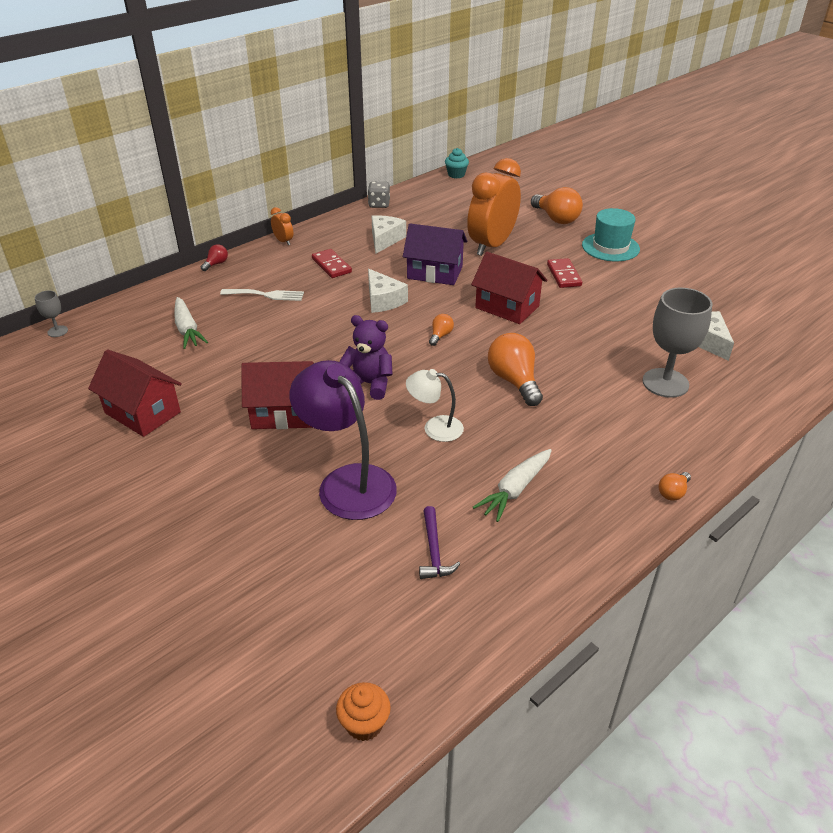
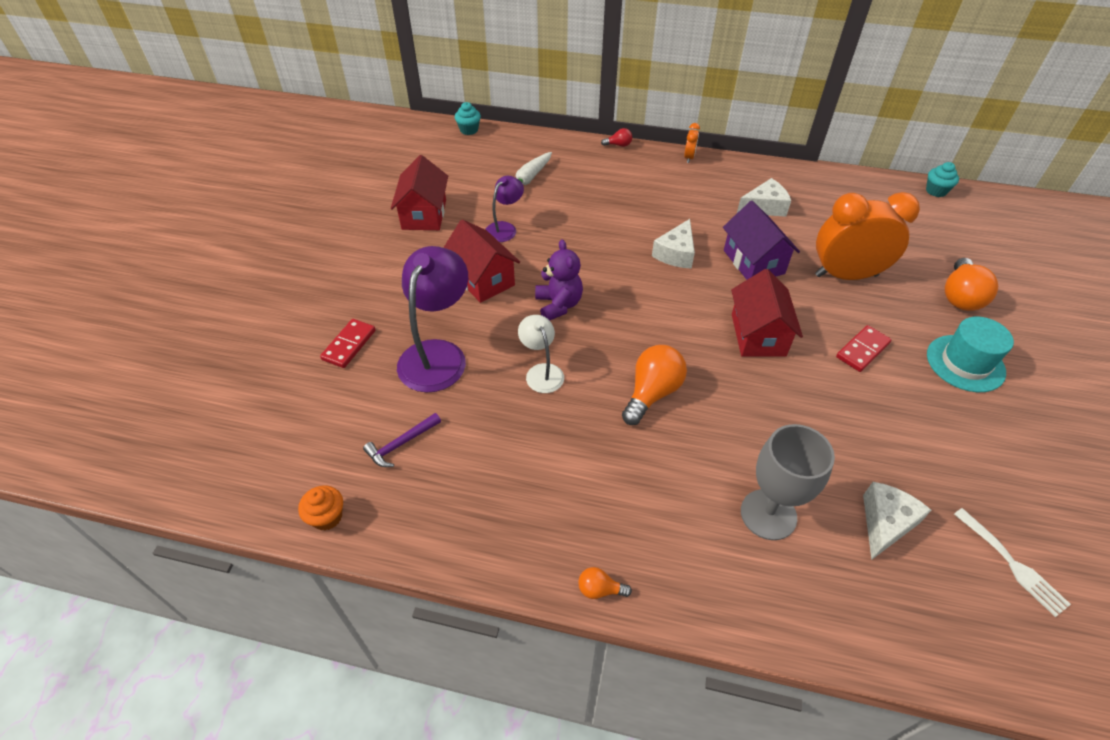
camera: 55 degrees right, 10 degrees up
(57, 331) = (469, 130): grey goblet -> turquoise cupcake
(234, 371) = (505, 228): none -> purple lamp
(266, 295) = (609, 190): white fork -> white fork (1012, 564)
(331, 265) = (688, 200): red domino -> red domino (349, 345)
(364, 723) = (219, 488): orange cupcake -> orange cupcake (327, 517)
(379, 204) = (814, 174): grey dice -> none
(440, 335) = (665, 313): orange light bulb -> none
(515, 490) = (508, 463): white carrot -> none

